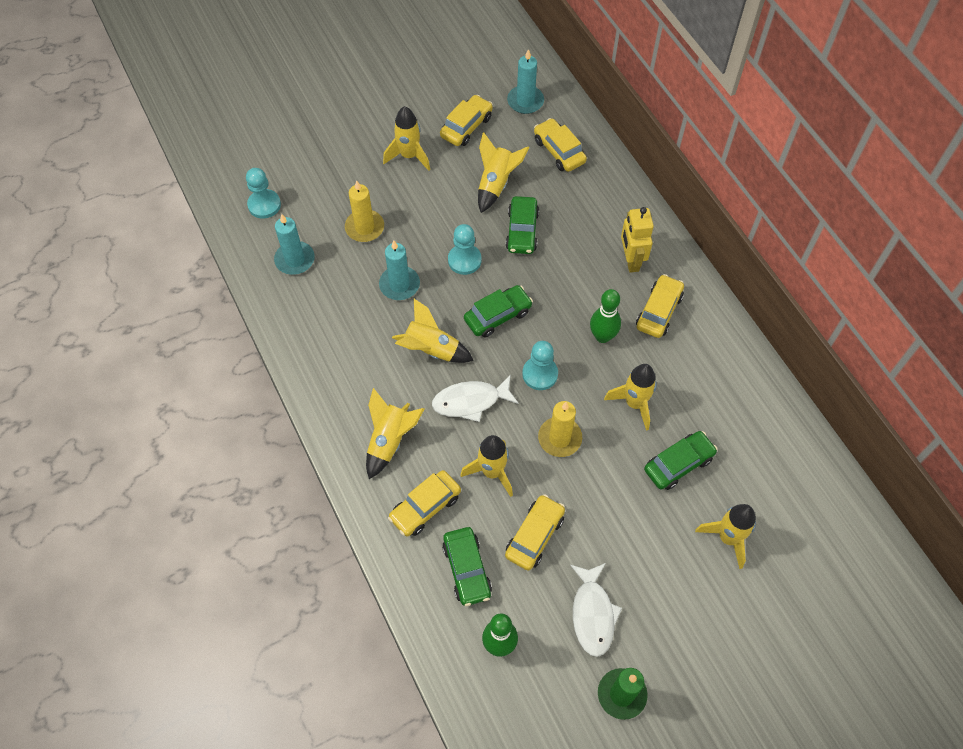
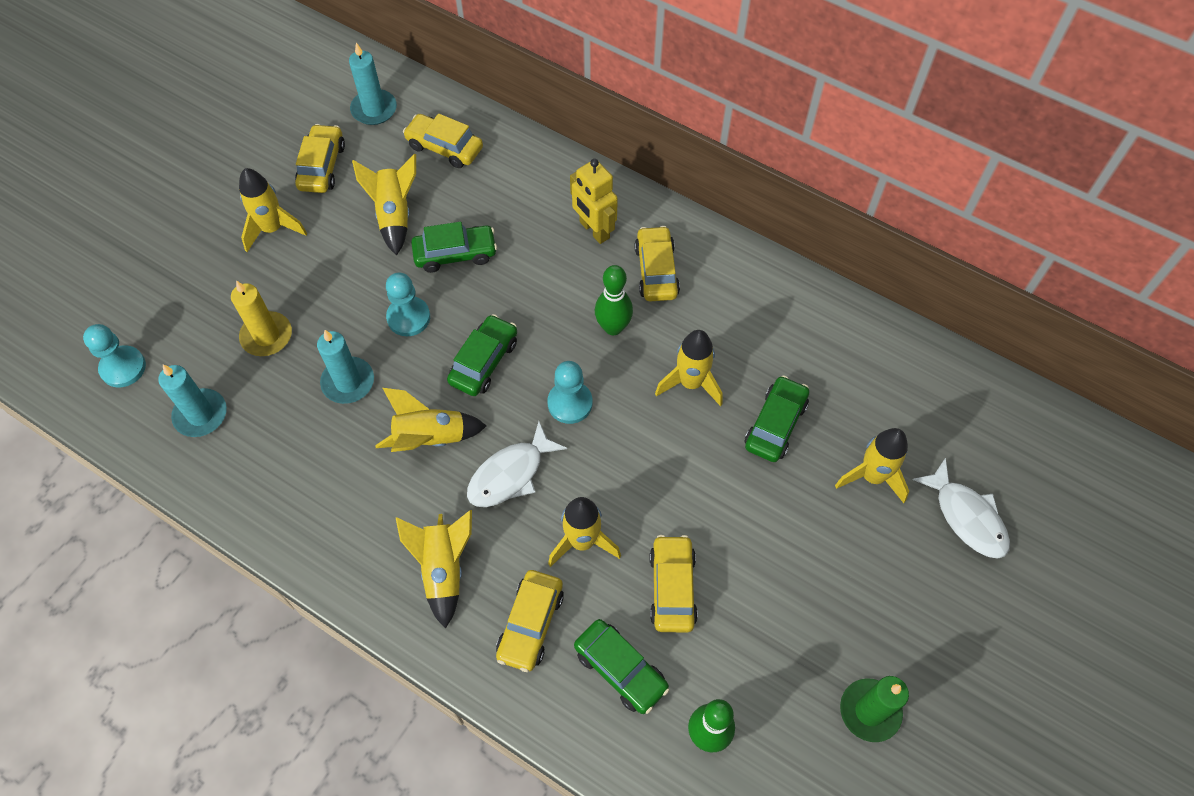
camera: 30 degrees left, 0 degrees up
(522, 231) = (455, 254): green car -> green car turned 75 degrees counterclockwise
(559, 438) = (634, 463): yellow candle -> none
(593, 614) = (786, 640): white fish -> white fish (966, 517)

